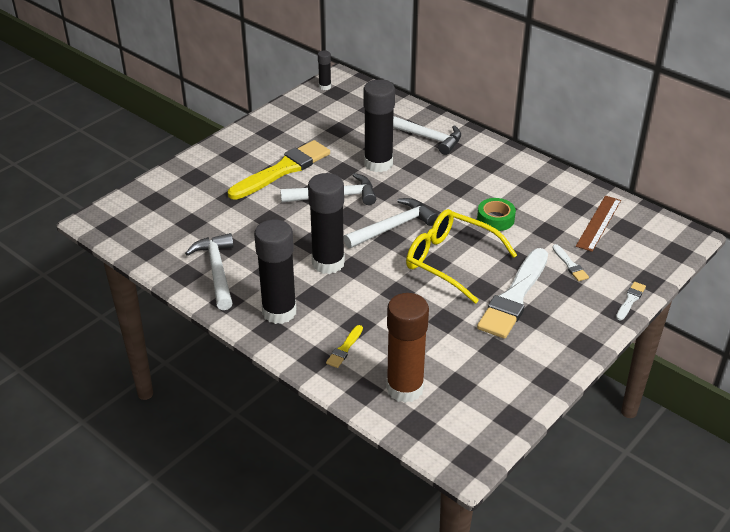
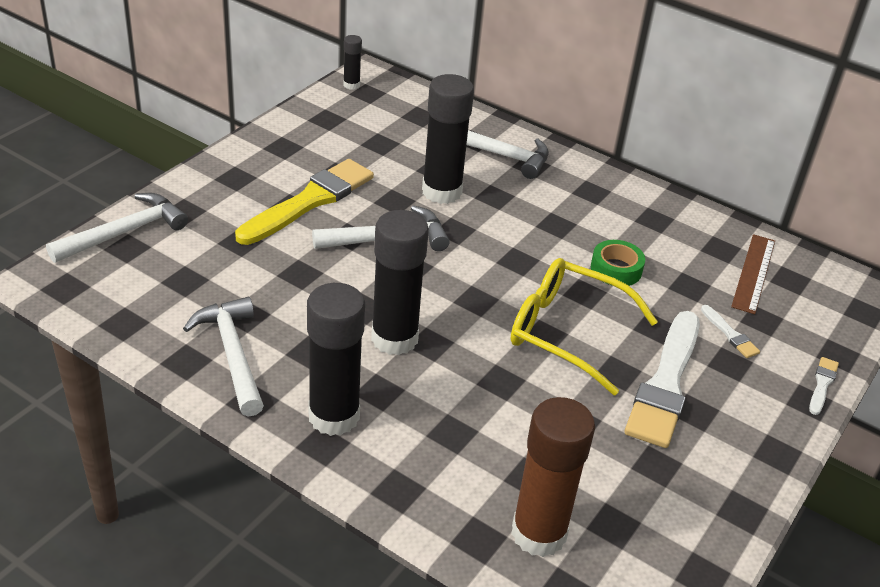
camera: 10 degrees left, 0 degrees up
(344, 348) = (439, 472): yellow brush -> none
(393, 227) = (478, 282): white hammer -> white hammer (125, 232)

